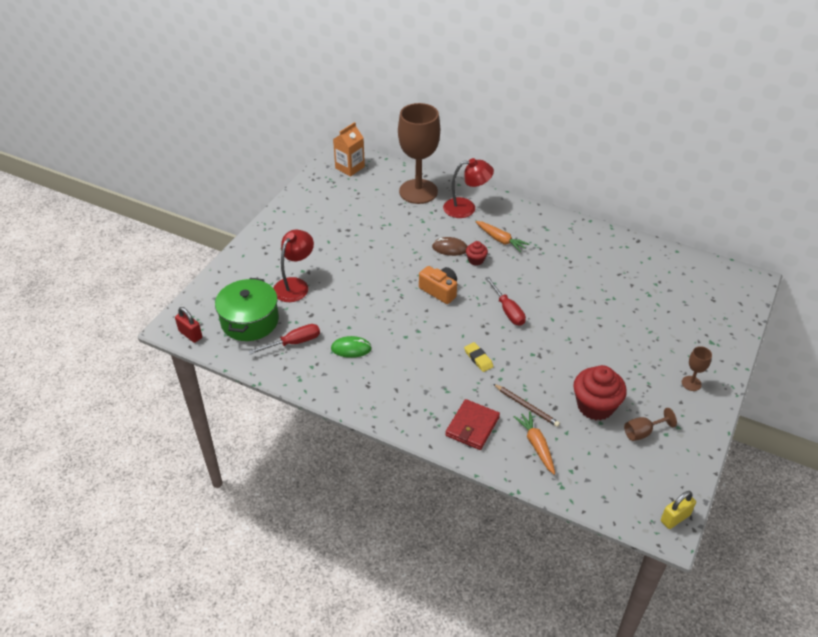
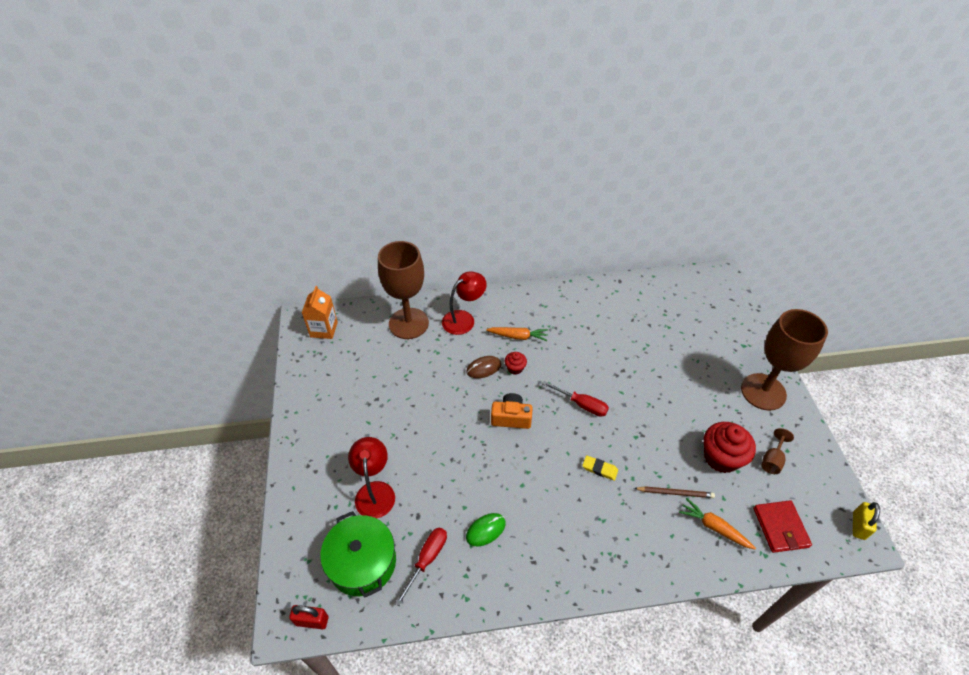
camera: 35 degrees left, 5 degrees up
(472, 426) = (653, 543): red wallet -> red wallet (780, 527)
(691, 383) = (763, 392): brown goblet -> brown goblet, size x2.48

